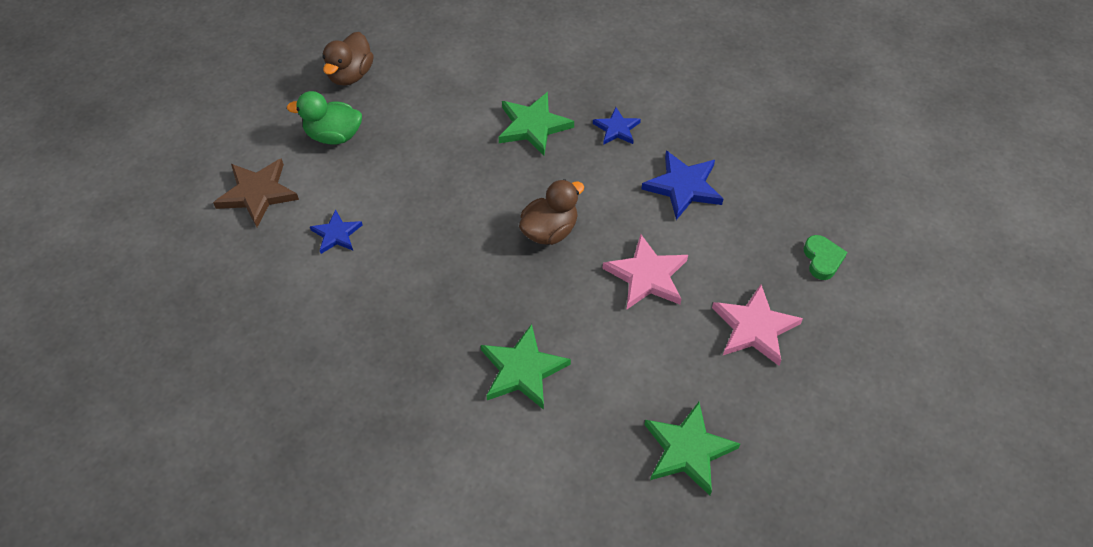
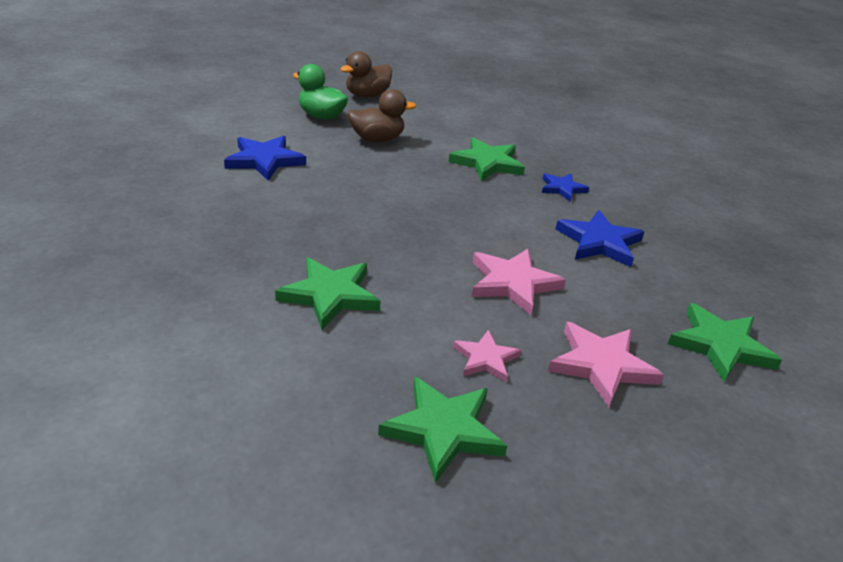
camera: 25 degrees right, 20 degrees down
(257, 193) = (232, 122): brown star -> none
(336, 234) = (265, 160): blue star -> blue star, size x1.62
(549, 231) = (444, 222): brown duck -> brown duck (377, 139)
(675, 368) = (485, 359): none -> pink star
(822, 259) = (720, 346): green heart -> green star

